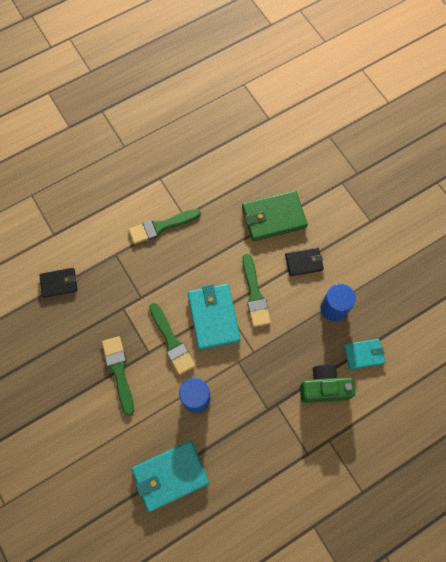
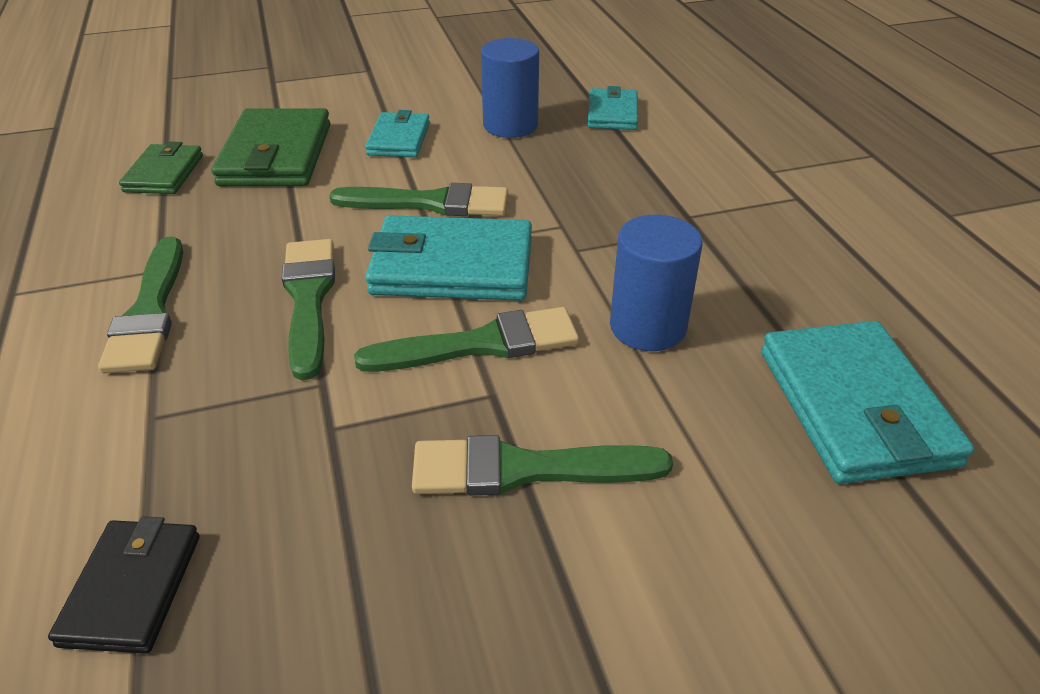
camera: 75 degrees left, 30 degrees down
(181, 274) = (309, 299): none -> green brush
(245, 182) = (164, 173): none -> green wallet
(304, 262) = (399, 139): black wallet -> turquoise wallet
(323, 387) = (664, 159): green camera -> none

